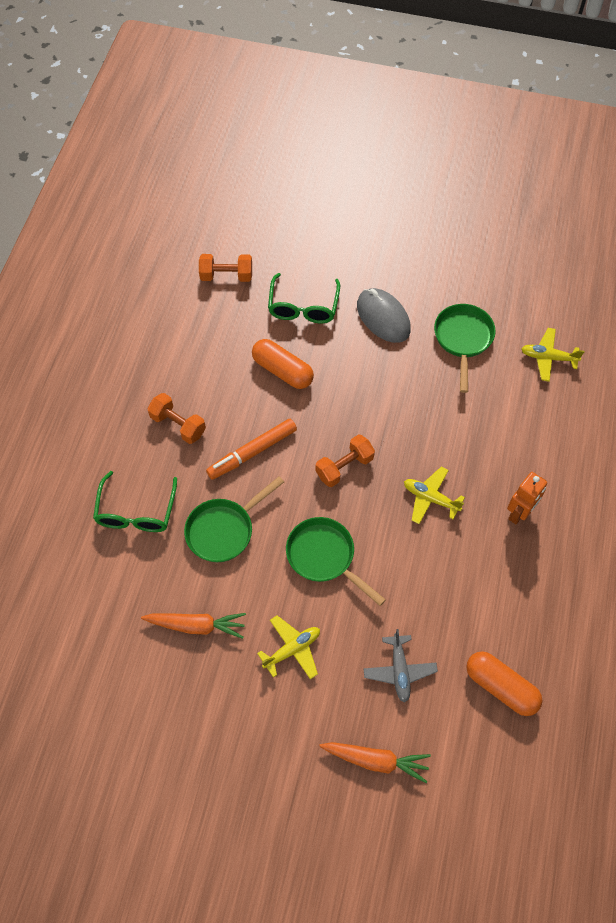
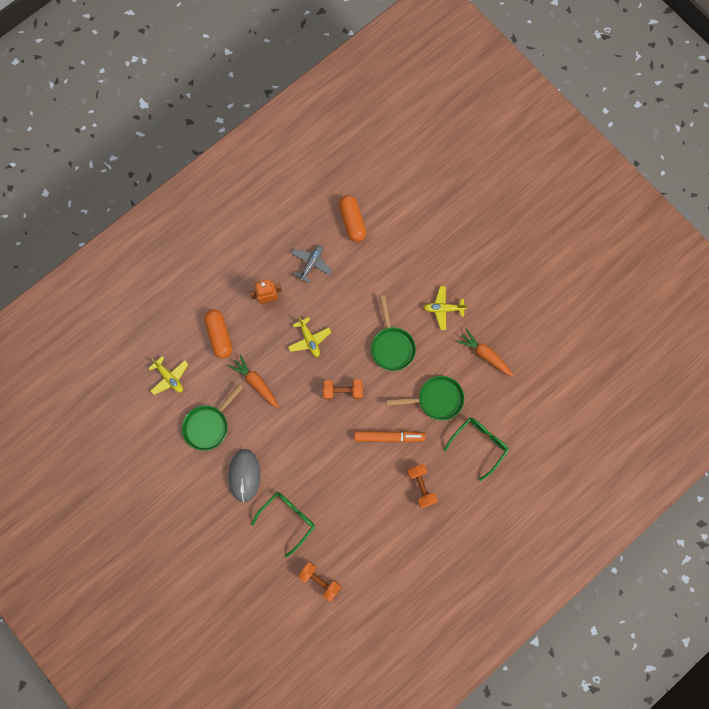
camera: 145 degrees left, 15 degrees up
(282, 371) = (333, 480): orange capsule -> orange capsule (219, 335)
(376, 760) = (438, 230): orange carrot -> orange carrot (256, 383)
(399, 670) = (396, 262): grey plane -> grey plane (311, 264)

